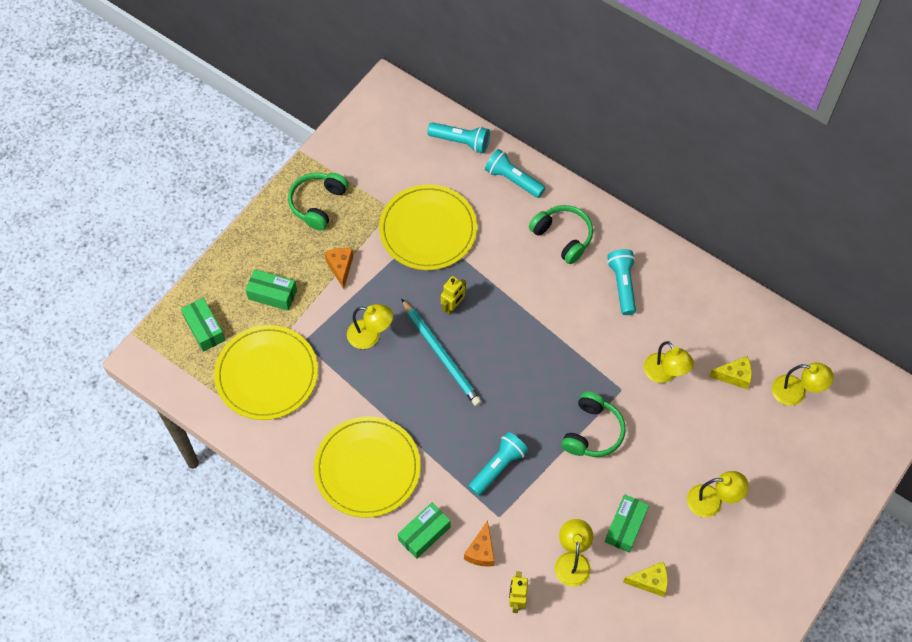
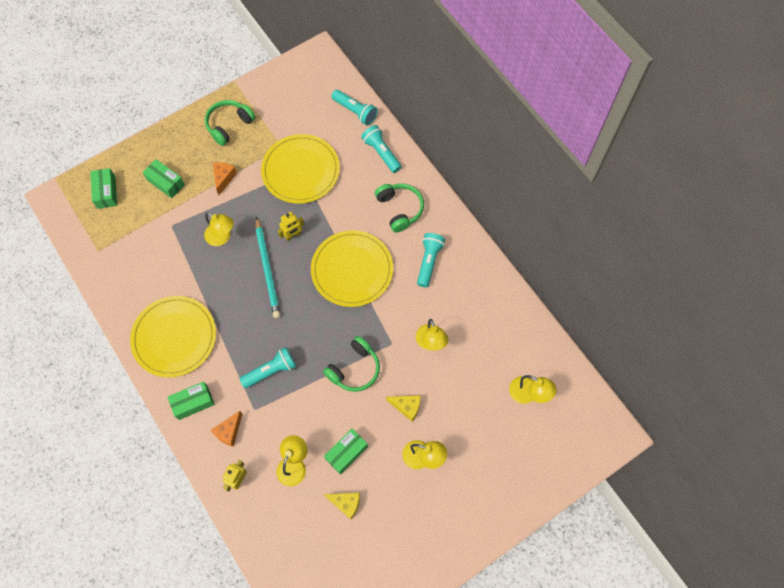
camera: 20 degrees right, 5 degrees up
(267, 374) = (134, 241): yellow plate -> yellow plate (352, 270)
(734, 376) = (484, 363): yellow cheese -> yellow cheese (407, 407)

